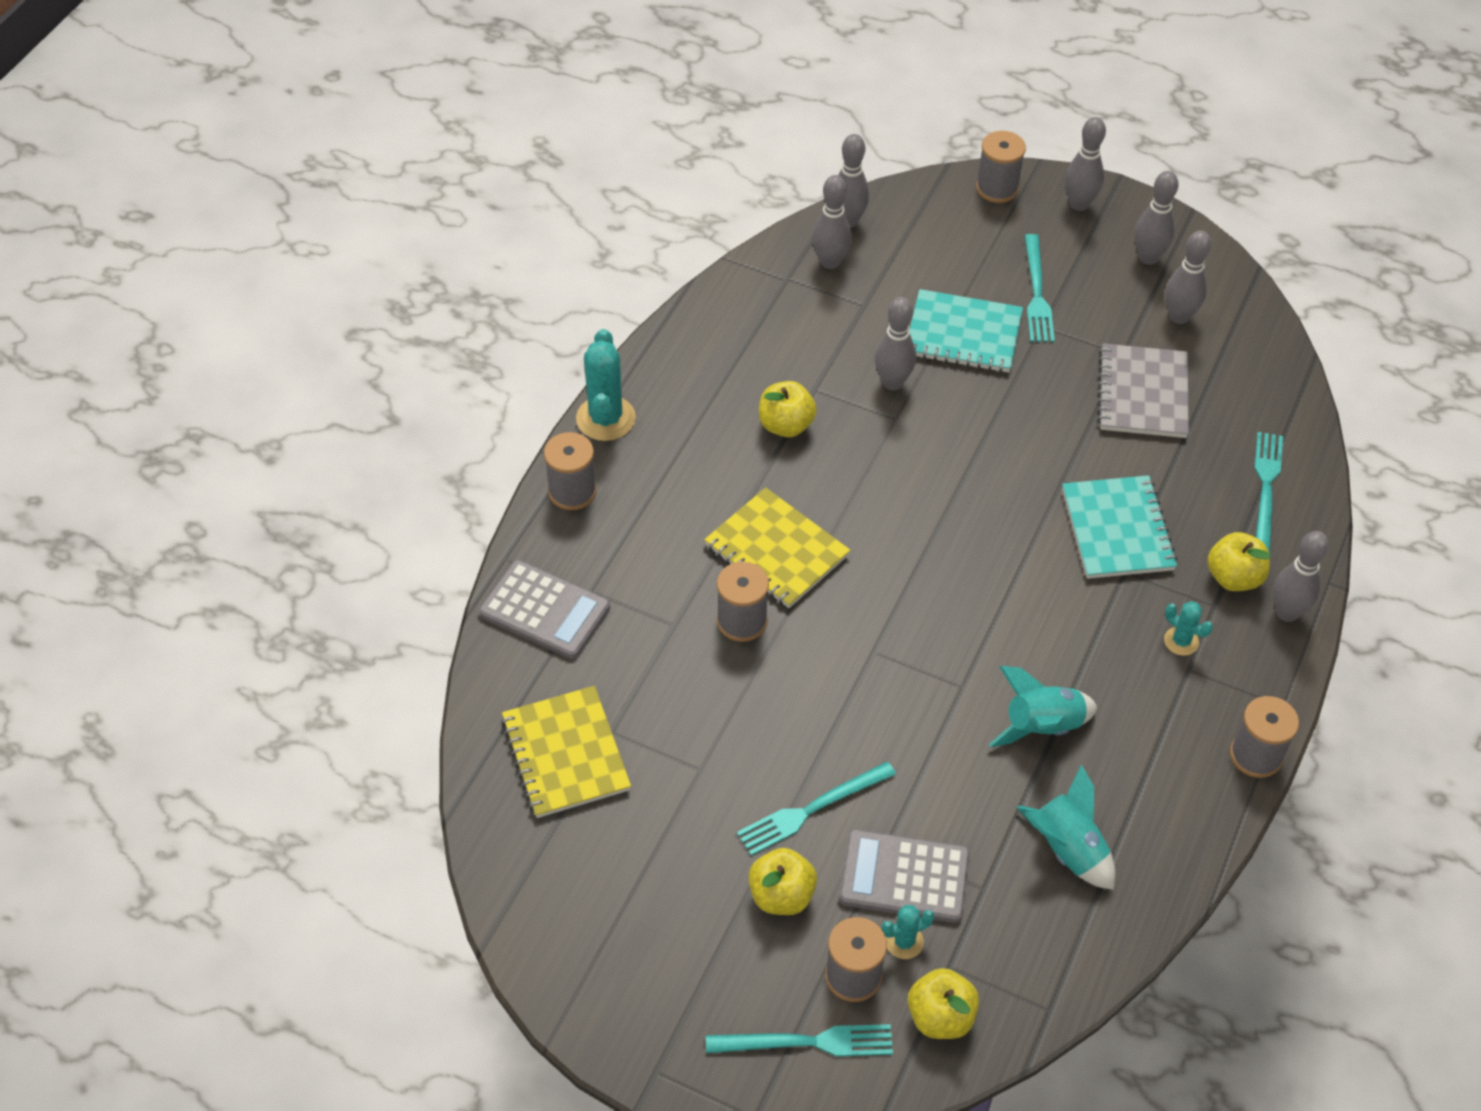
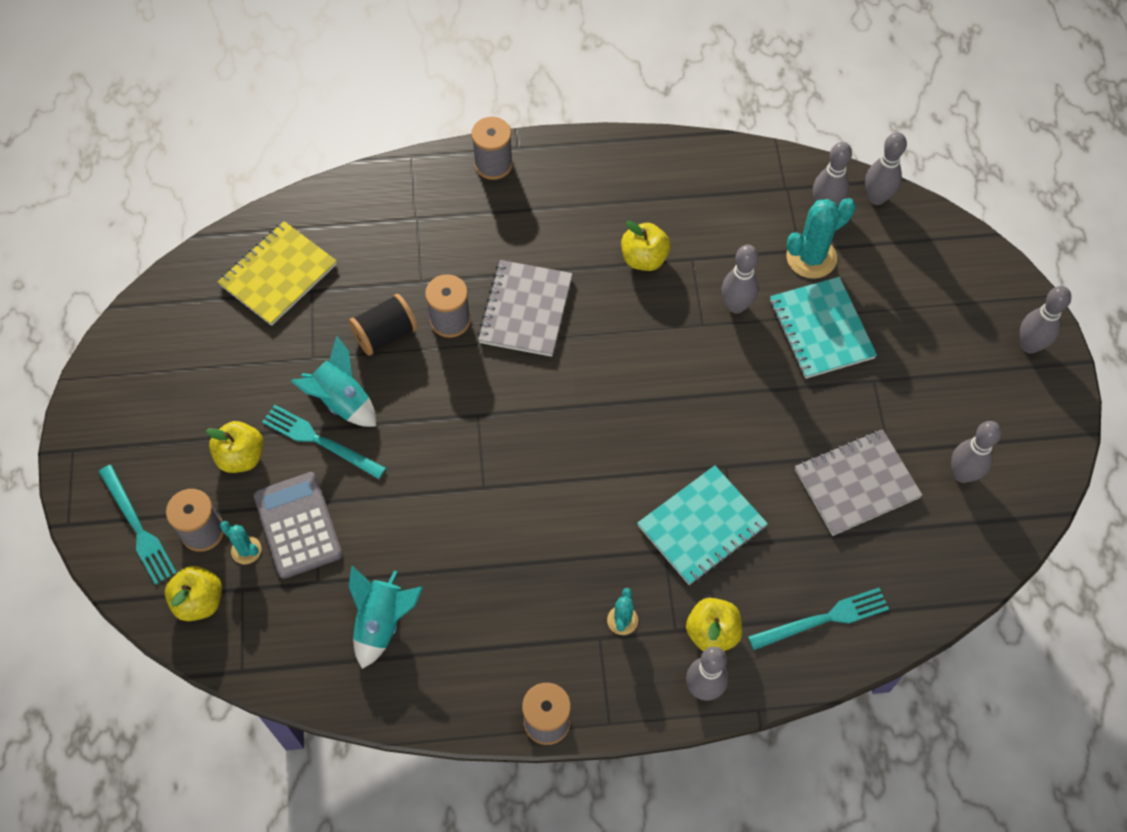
camera: 60 degrees right, 10 degrees up
(545, 610) = (384, 202): grey calculator -> none
(605, 418) = (570, 149): turquoise cactus -> turquoise cactus (811, 257)
(718, 687) = (385, 334): none -> black spool
(776, 551) = (525, 310): yellow notebook -> grey notebook
(997, 188) = (997, 280): grey spool -> none
(1037, 293) = (905, 360): turquoise fork -> none
(1042, 726) = (480, 556): turquoise rocket -> turquoise rocket (341, 401)
(1148, 257) = (1011, 422): grey bowling pin -> none

